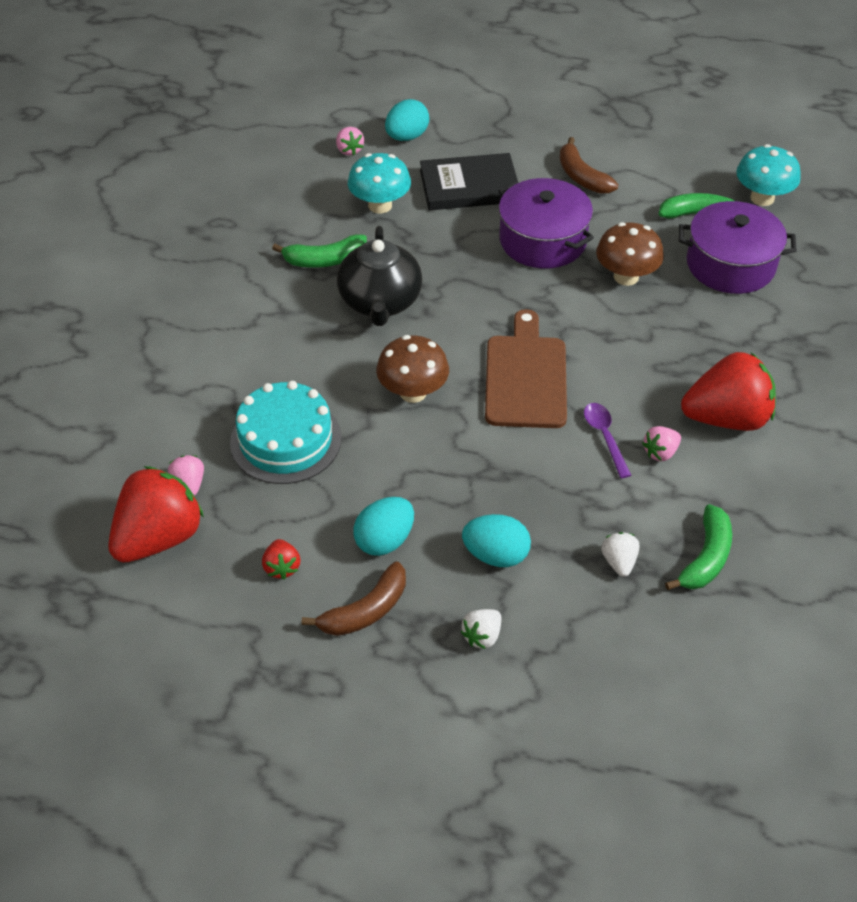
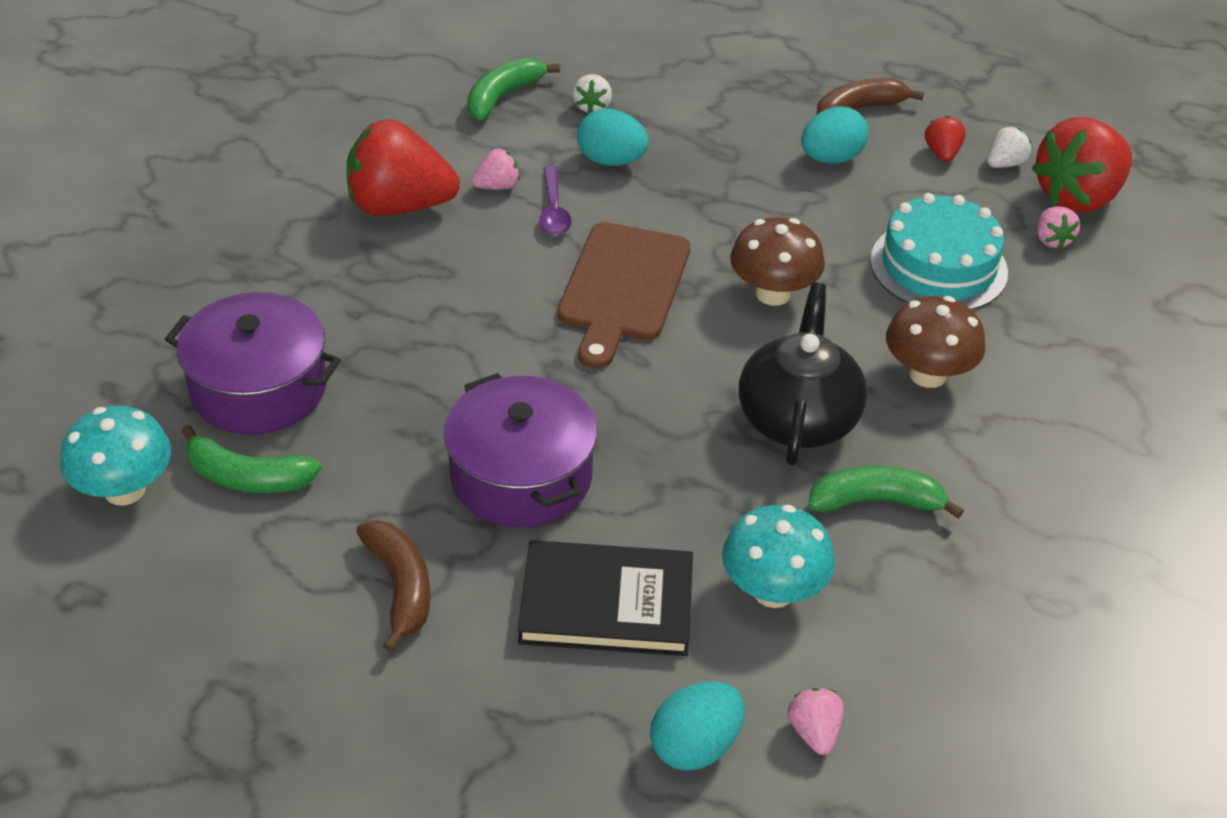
camera: 170 degrees left, 5 degrees down
(482, 636) = (748, 77): white strawberry -> white strawberry (1004, 164)
(496, 555) = (716, 130): turquoise egg -> turquoise egg (611, 160)
(626, 276) = (423, 396): brown mushroom -> brown mushroom (928, 374)

